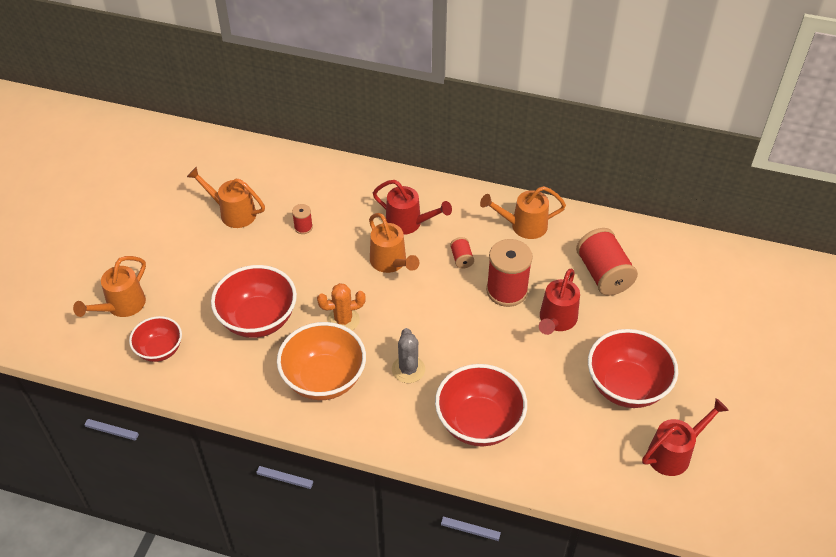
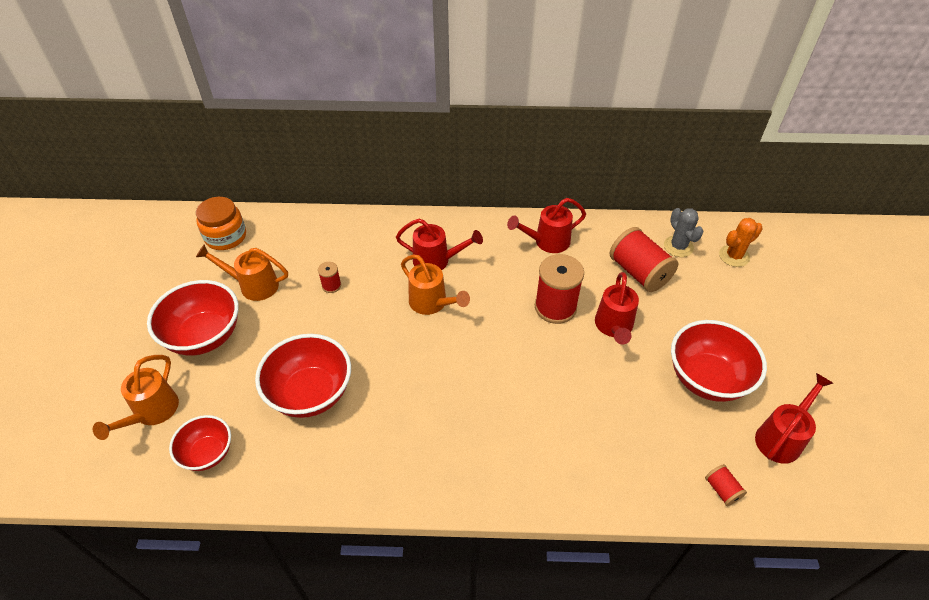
camera: 15 degrees left, 0 degrees up
(219, 161) = (226, 237): none -> orange jar
(324, 379) = (401, 443): orange bowl -> none
(343, 320) = (402, 373): orange cactus -> orange cactus (734, 256)
(408, 369) = (487, 411): grey cactus -> grey cactus (678, 246)
(461, 259) = (500, 285): red spool -> red spool (722, 490)
(479, 423) = (580, 453): red bowl -> red bowl (204, 336)
(523, 226) = (547, 242): orange watering can -> red watering can

